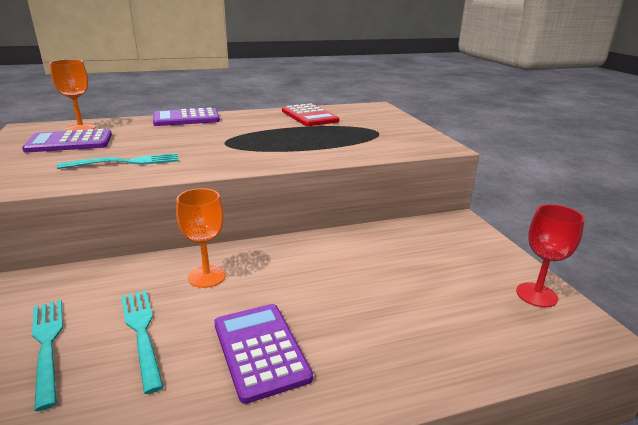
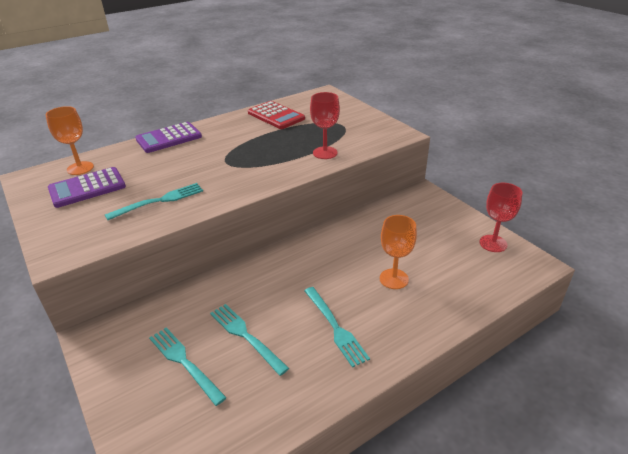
camera: 15 degrees left, 10 degrees up
(207, 276) = (263, 282): orange goblet -> orange goblet (394, 279)
(260, 350) = (335, 327): purple calculator -> turquoise fork
(340, 150) = (325, 153): none -> red goblet

